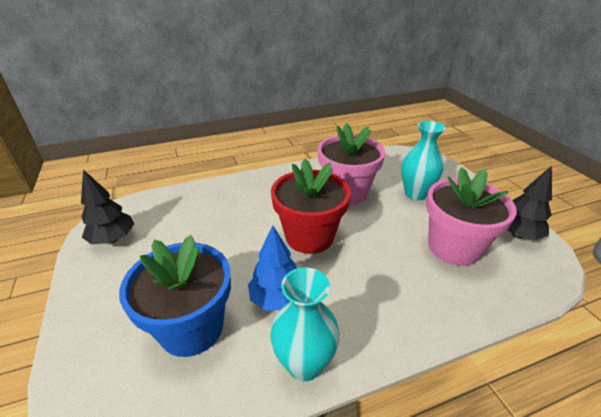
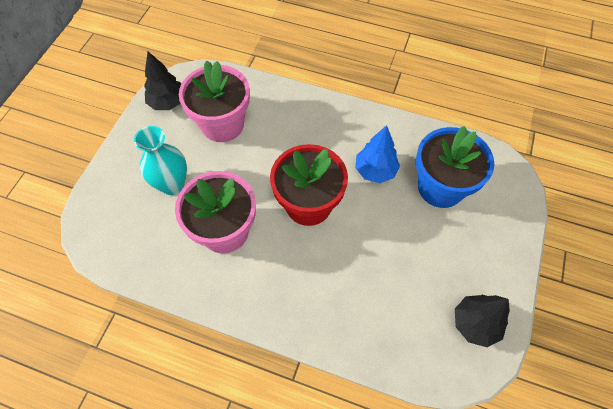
camera: 140 degrees left, 25 degrees up
(304, 364) = (389, 126): turquoise vase -> none

